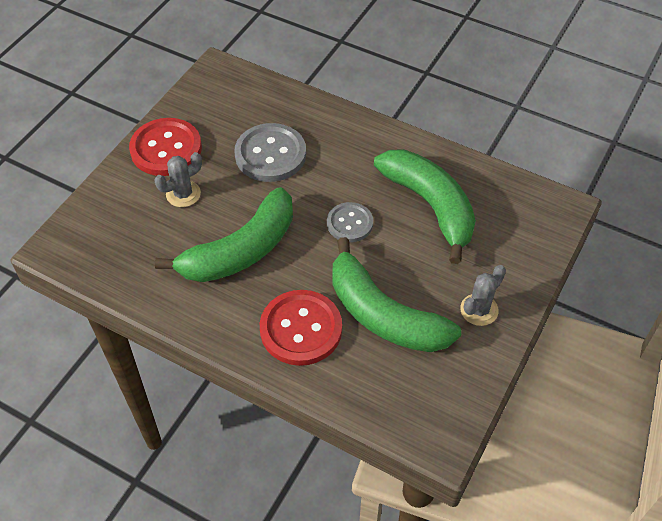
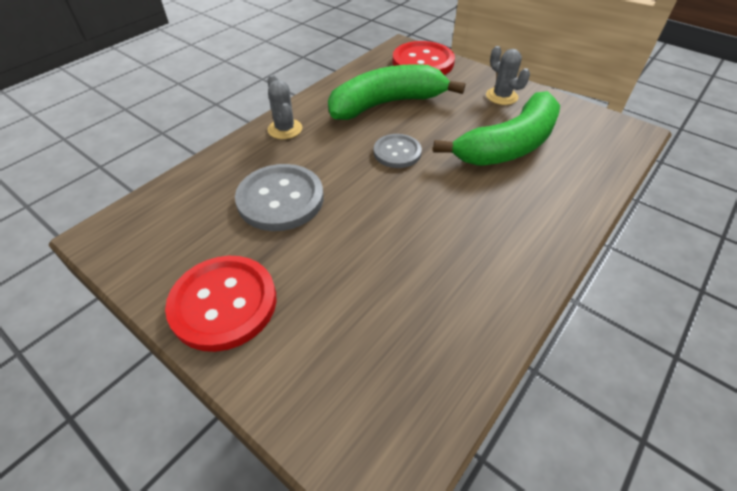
camera: 80 degrees left, 5 degrees down
(183, 194) = (316, 288): grey cactus -> grey cactus (285, 129)
(241, 250) = (421, 238): green banana -> none
(301, 329) = (529, 200): red button -> red button (423, 62)

